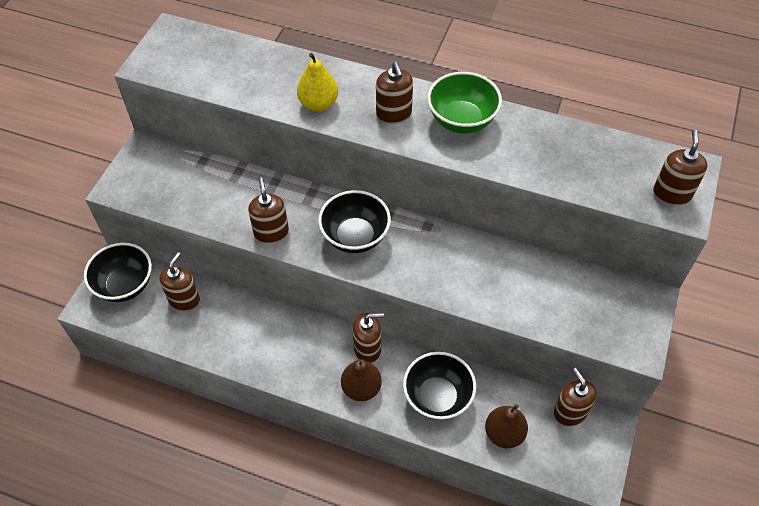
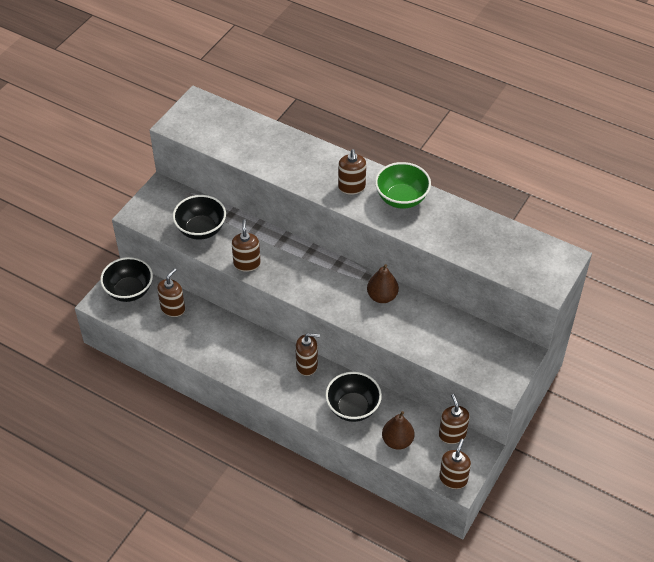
camera: 10 degrees right, 5 degrees down
(318, 104) = (297, 171): yellow pear -> none
(355, 237) = (309, 276): black bowl -> black bowl (201, 229)
(361, 388) = (296, 392): brown pear -> brown pear (382, 296)
(671, 194) = (543, 274): brown soap dispenser -> brown soap dispenser (453, 479)

